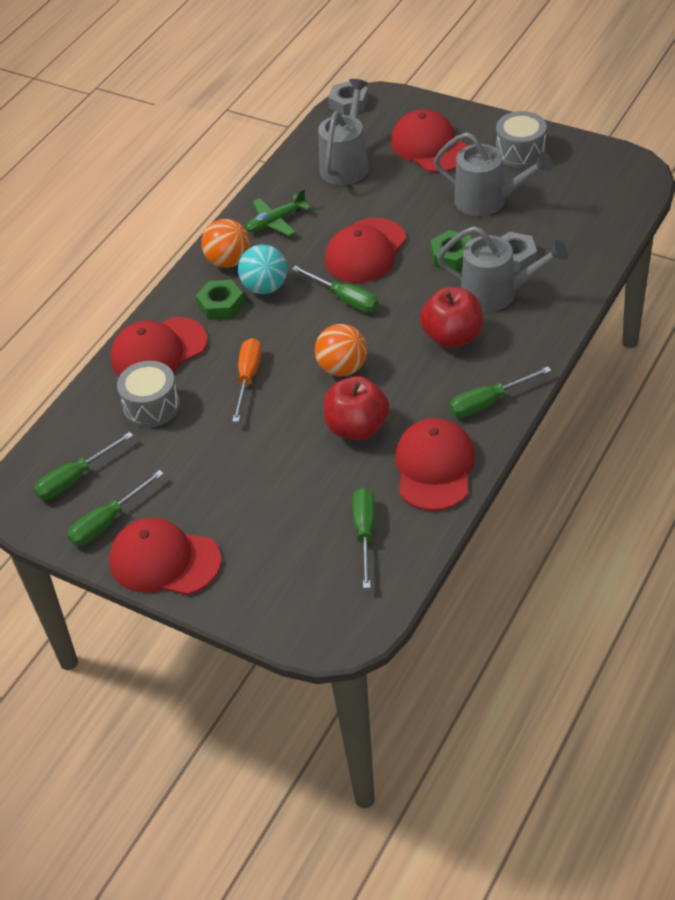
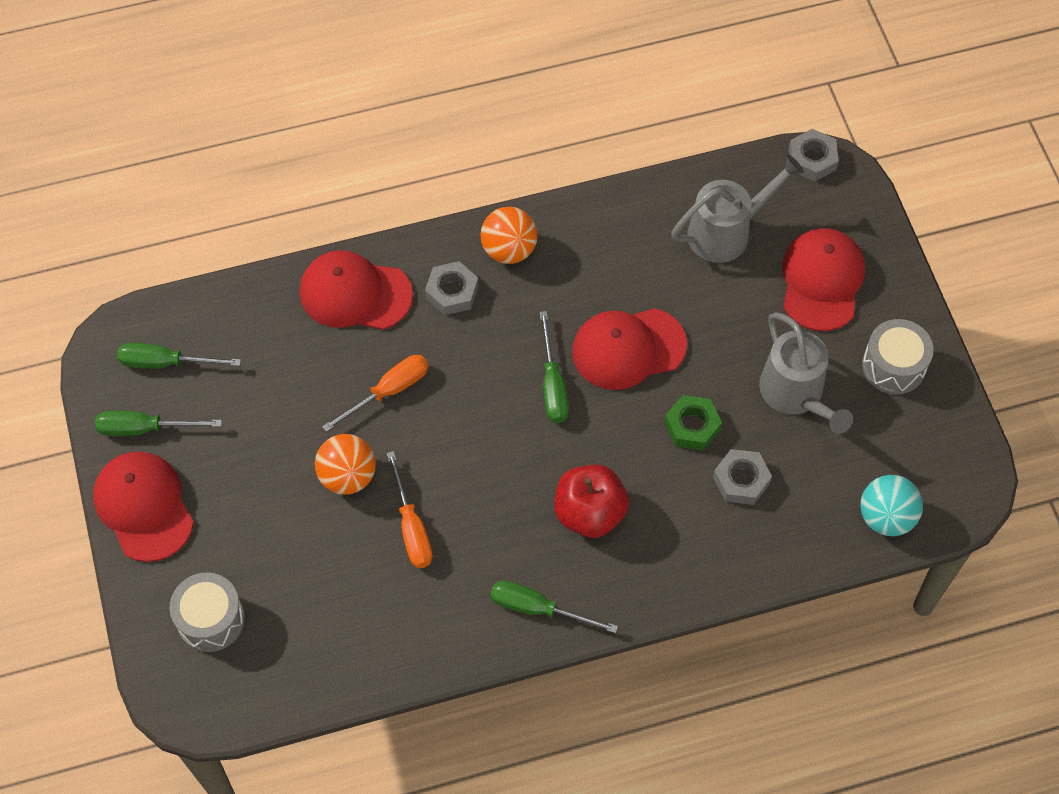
camera: 40 degrees right, 15 degrees up
(151, 406) = (290, 346): grey drum -> grey drum (211, 619)
(221, 305) = (452, 292): green nut -> grey nut
(265, 287) = (505, 308): turquoise ball -> turquoise ball (886, 517)
(275, 222) = (594, 242): green plane -> none
(342, 368) = (468, 455): orange ball -> orange ball (348, 476)
(357, 428) = (411, 527): red apple -> orange screwdriver
(365, 533) = (303, 634): green screwdriver -> none
(434, 467) = (423, 627): red cap -> none
(497, 294) = (680, 505): grey watering can -> none

